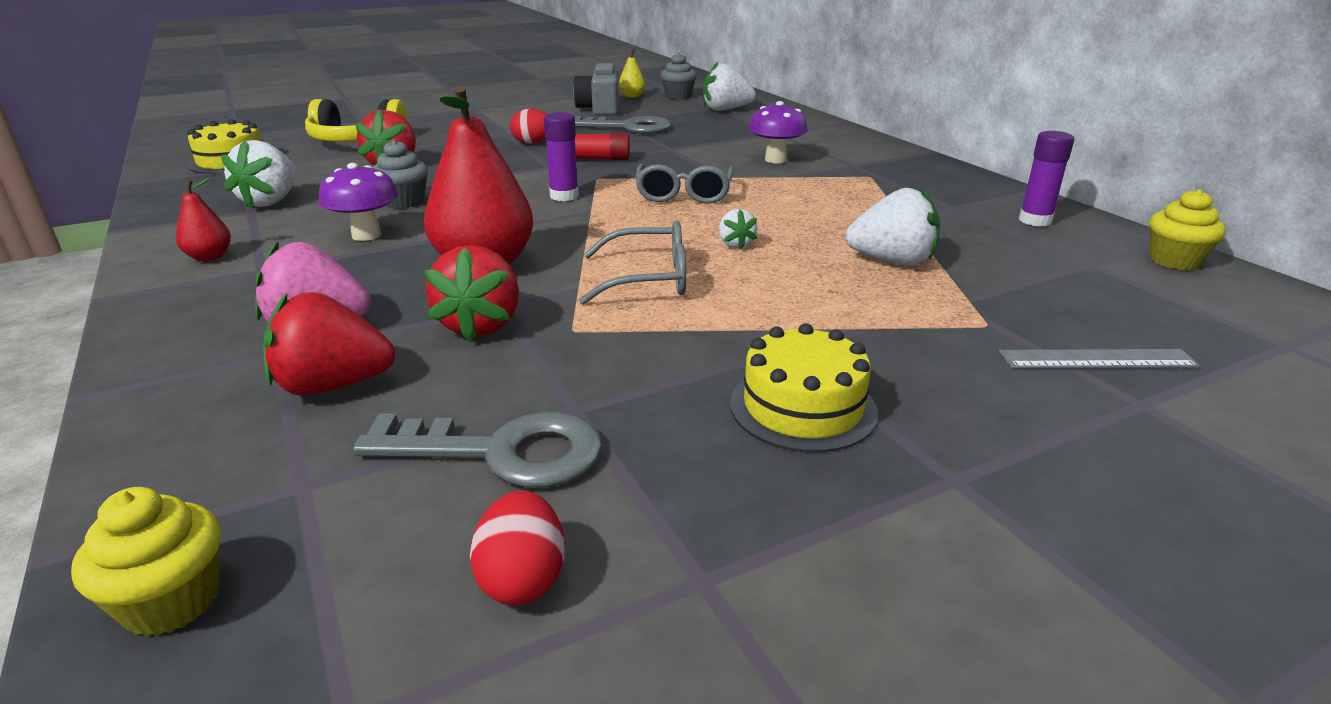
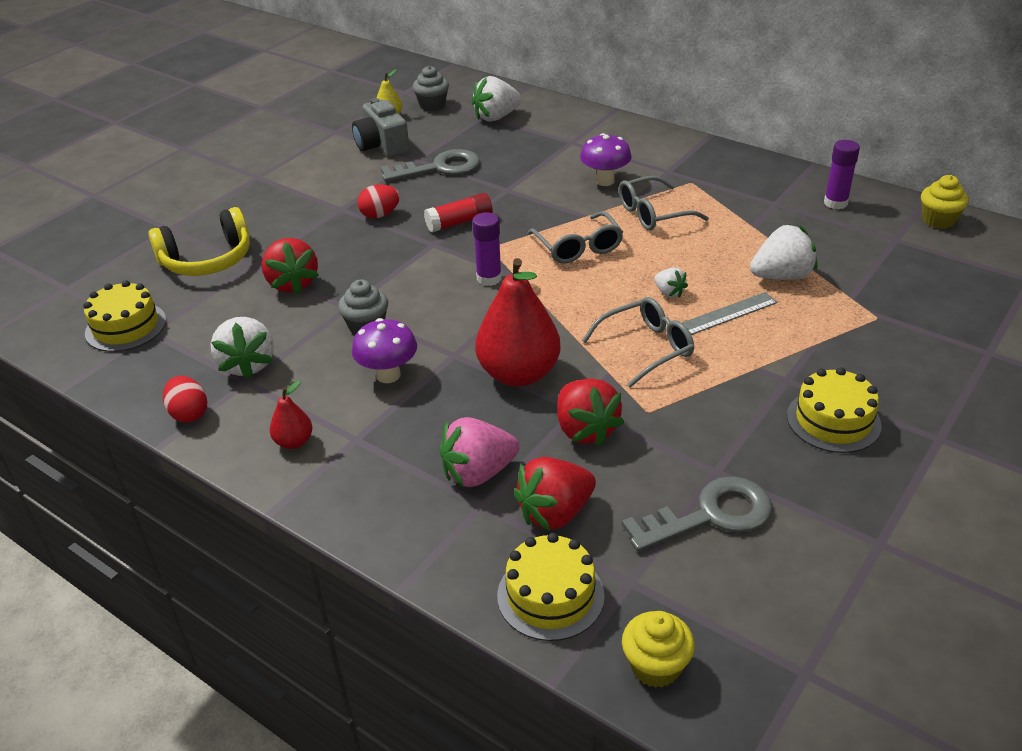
camera: 25 degrees left, 10 degrees up
(196, 463) = (550, 595): none -> yellow cake
(522, 579) = (803, 579): red egg -> red egg (189, 413)
(797, 188) = (653, 213): none -> grey glasses
(1097, 359) = (949, 325): grey ruler -> grey ruler (725, 314)

